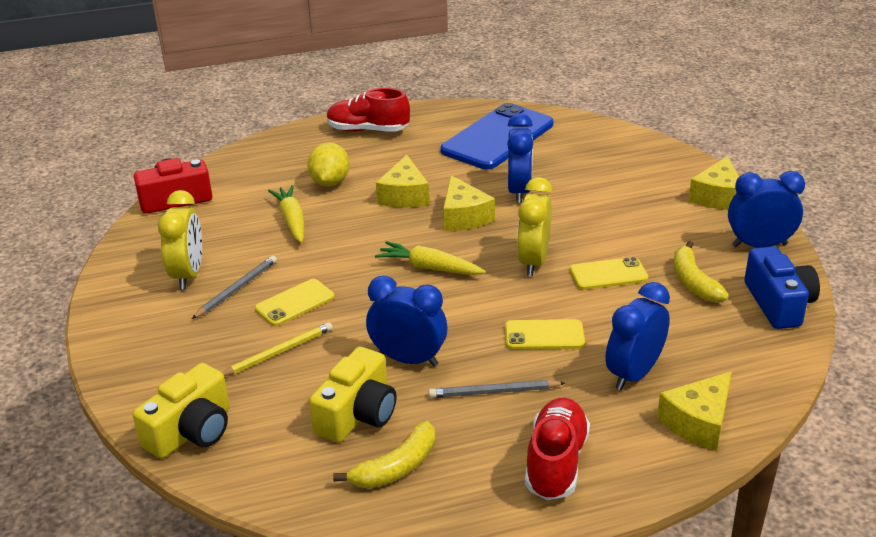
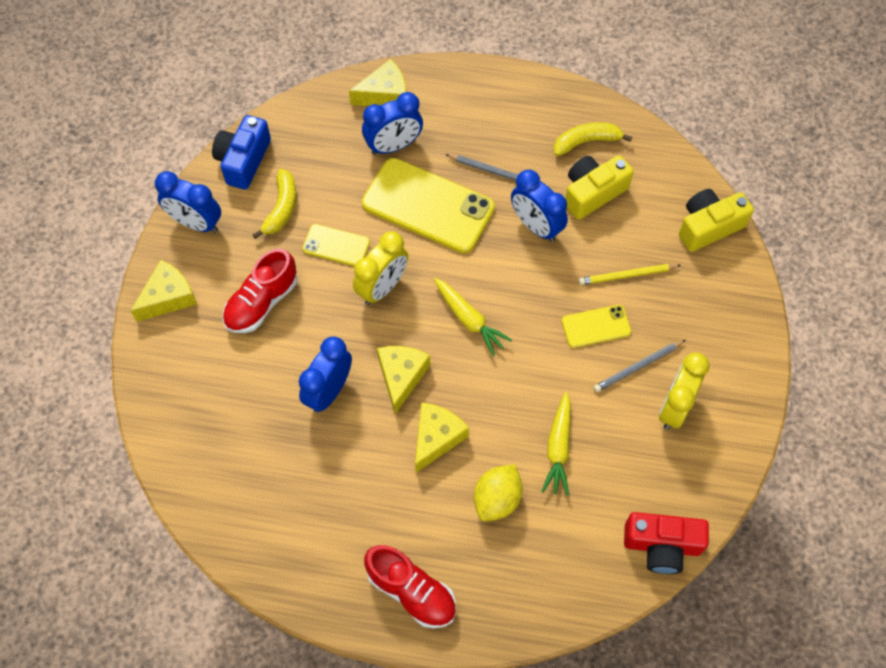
camera: 155 degrees left, 30 degrees up
(497, 137) = (286, 500): blue phone -> none
(544, 335) = (428, 205): yellow phone -> yellow phone, size x2.00
(556, 462) = (489, 105): red shoe -> red shoe (262, 302)

